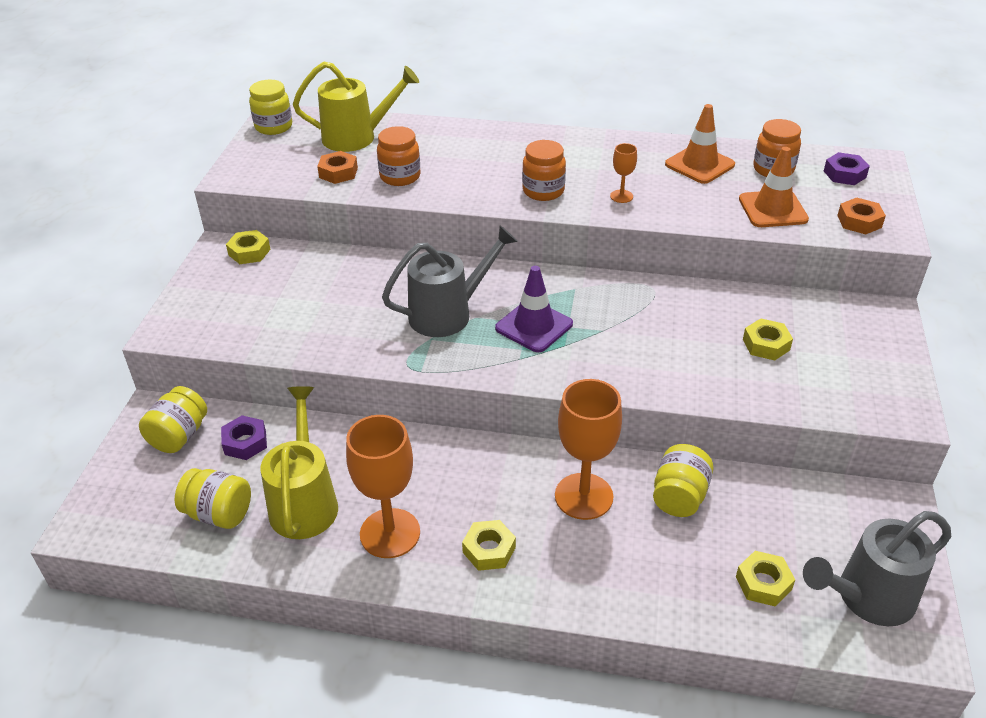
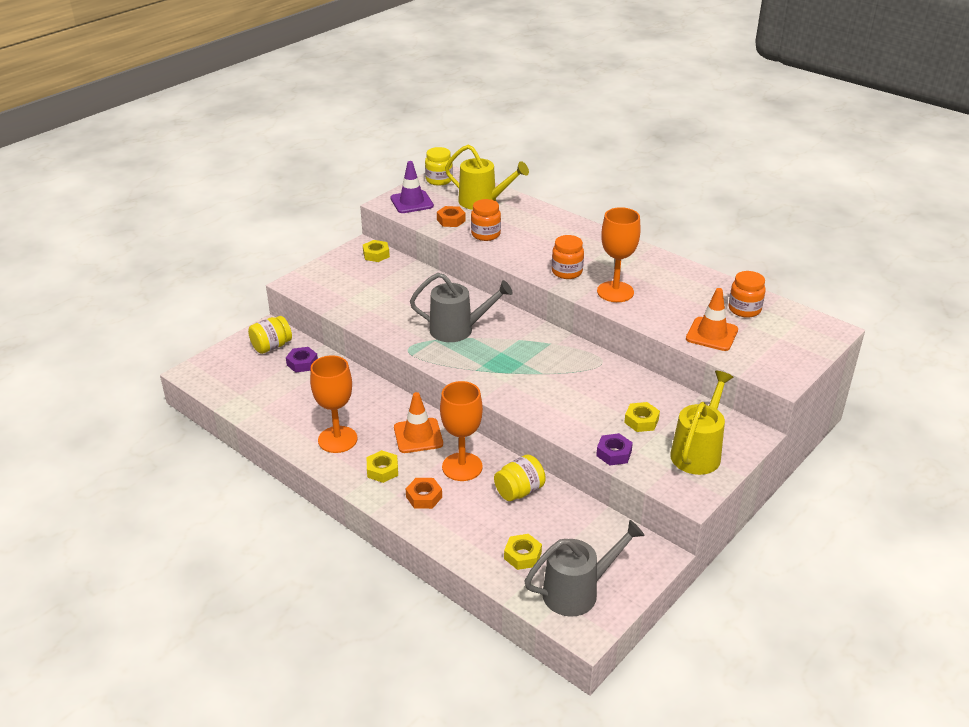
camera: 30 degrees right, 5 degrees down
(219, 514) = (260, 393): yellow jar -> none
(304, 501) = (307, 405): yellow watering can -> yellow watering can (698, 452)
(534, 326) = (502, 355): purple traffic cone -> purple traffic cone (411, 202)
(621, 196) = (615, 292): orange goblet -> orange goblet, size x2.13
(699, 165) = (693, 289): orange traffic cone -> orange traffic cone (418, 436)
(844, 174) = (795, 330): purple nut -> purple nut (614, 453)
(859, 221) = (766, 363): orange nut -> orange nut (424, 497)
(867, 598) = (578, 591): grey watering can -> grey watering can turned 150 degrees clockwise

